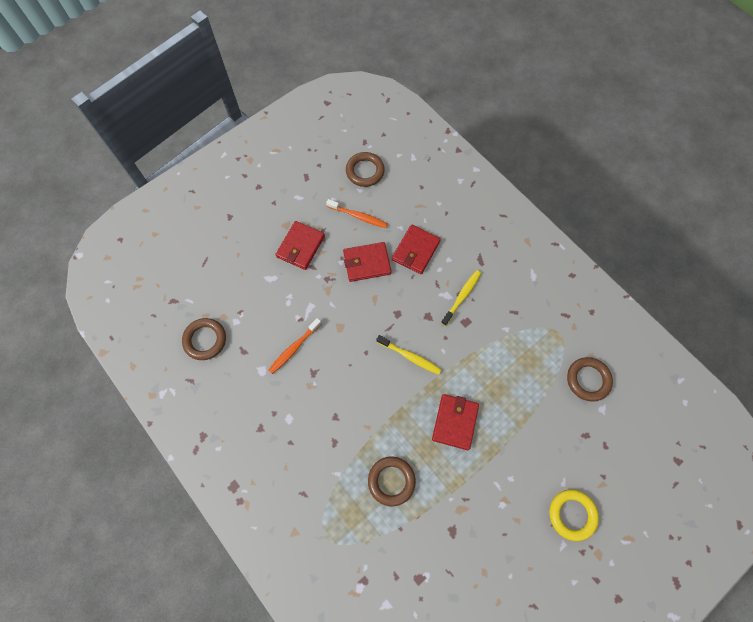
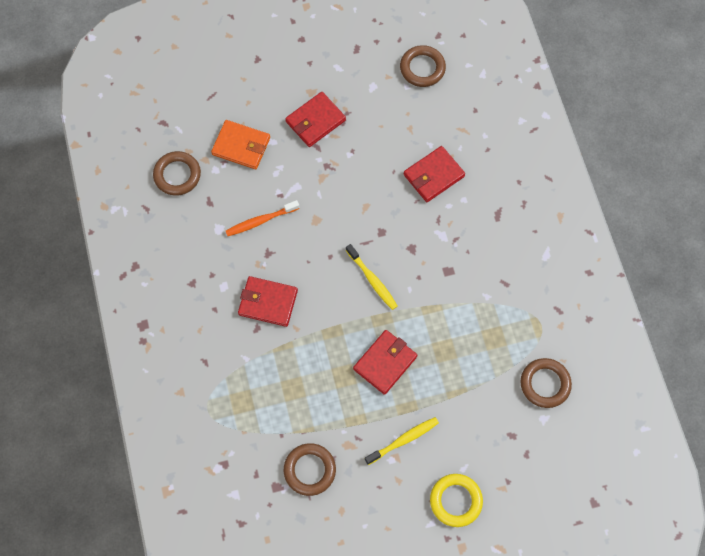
camera: 25 degrees right, 0 degrees up
(249, 292) = (241, 146): none -> orange wallet
(358, 216) = (391, 114): orange toothbrush -> none
(367, 263) = (376, 167): red wallet -> red wallet (268, 302)
(391, 481) = (294, 388): brown ring -> brown ring (309, 470)
(461, 297) = (457, 244): yellow toothbrush -> yellow toothbrush (403, 440)

